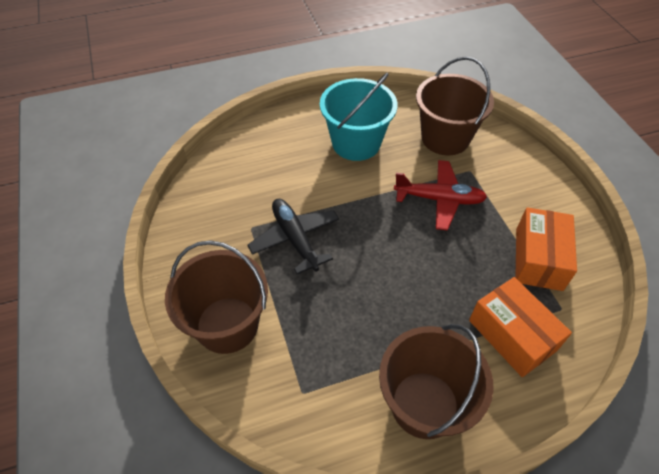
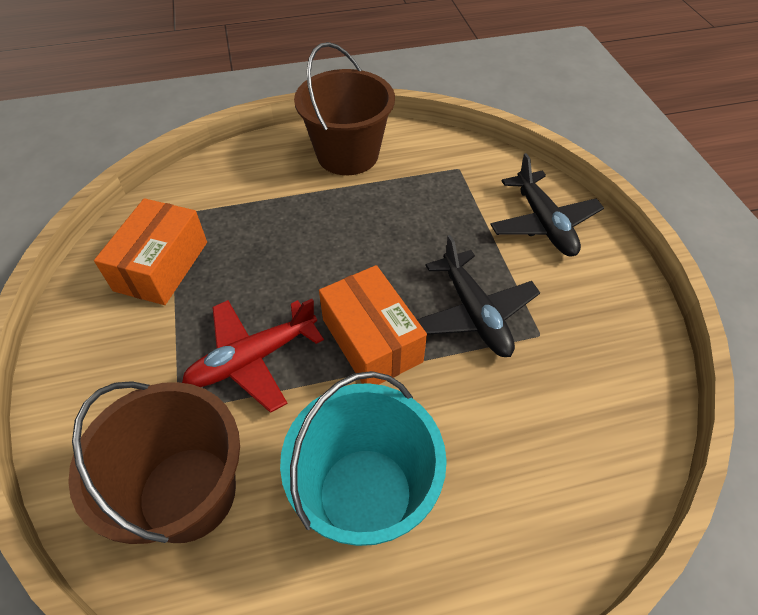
camera: 175 degrees left, 0 degrees up
(227, 325) = (543, 223): brown bucket -> black plane
(439, 199) = (252, 359): red plane -> red plane turned 45 degrees counterclockwise
(512, 335) = (240, 196): orange box -> orange box (371, 340)

